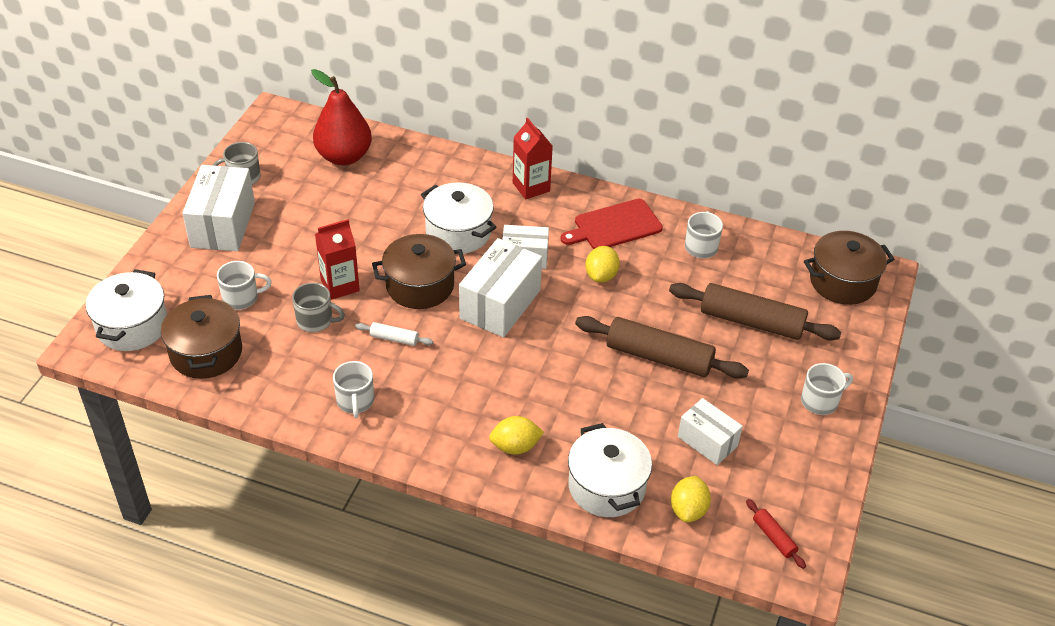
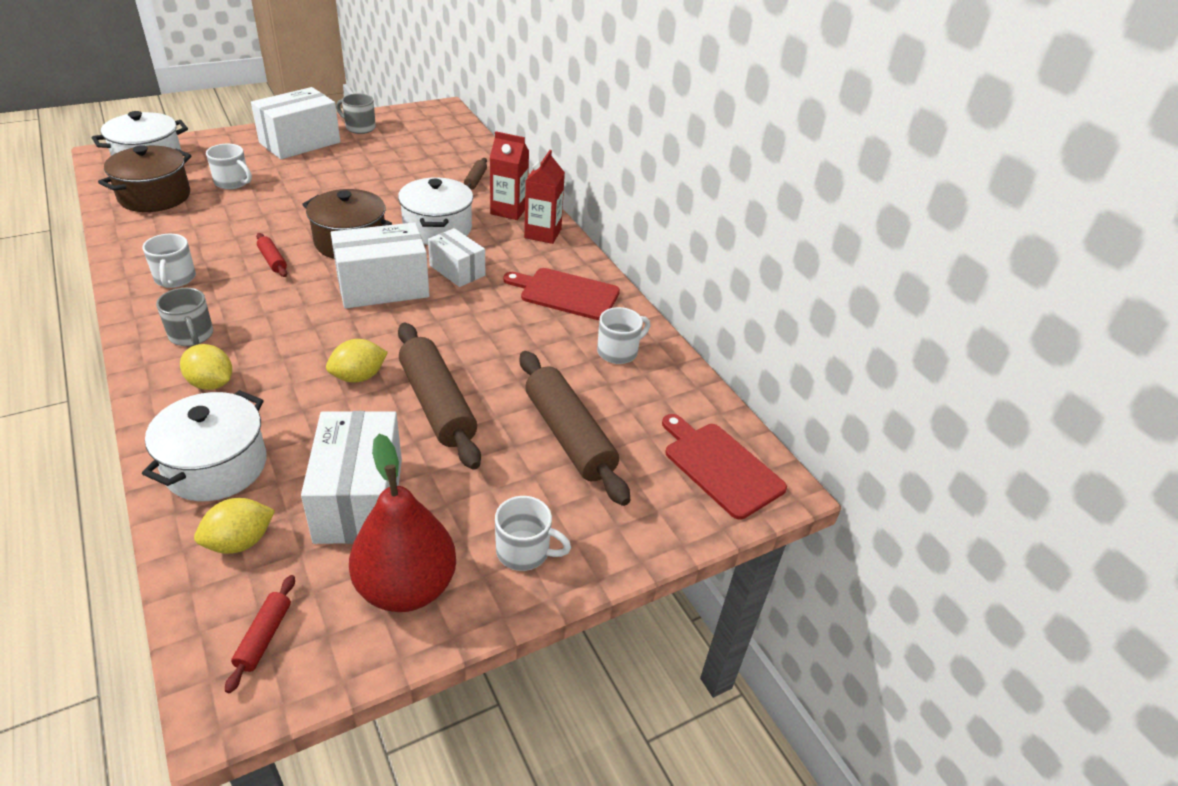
camera: 40 degrees right, 5 degrees down
(316, 321) = (247, 220): grey mug -> grey mug (191, 335)
(340, 285) = (301, 211): red carton -> red carton (509, 210)
(344, 156) = (442, 149): red pear -> red pear (406, 587)
(355, 401) = (175, 279): white mug -> white mug turned 45 degrees counterclockwise
(394, 338) = (272, 260): white rolling pin -> red rolling pin
(415, 170) = (475, 180): none -> brown rolling pin
(601, 276) = (494, 318): yellow lemon -> yellow lemon (359, 377)
(707, 441) = (359, 500): white box -> white box, size x1.63
(842, 281) = (720, 466): brown pot -> red cutting board

